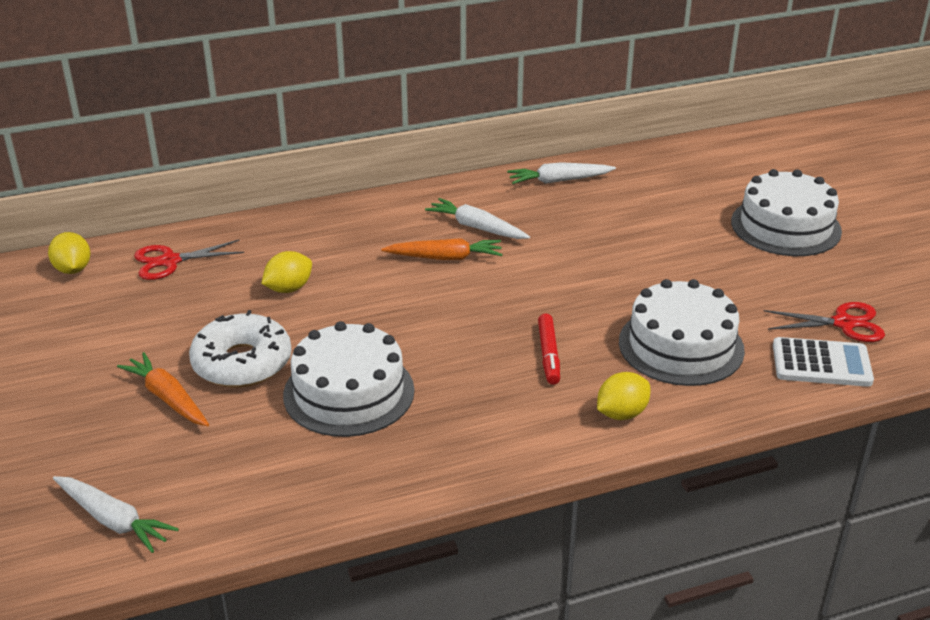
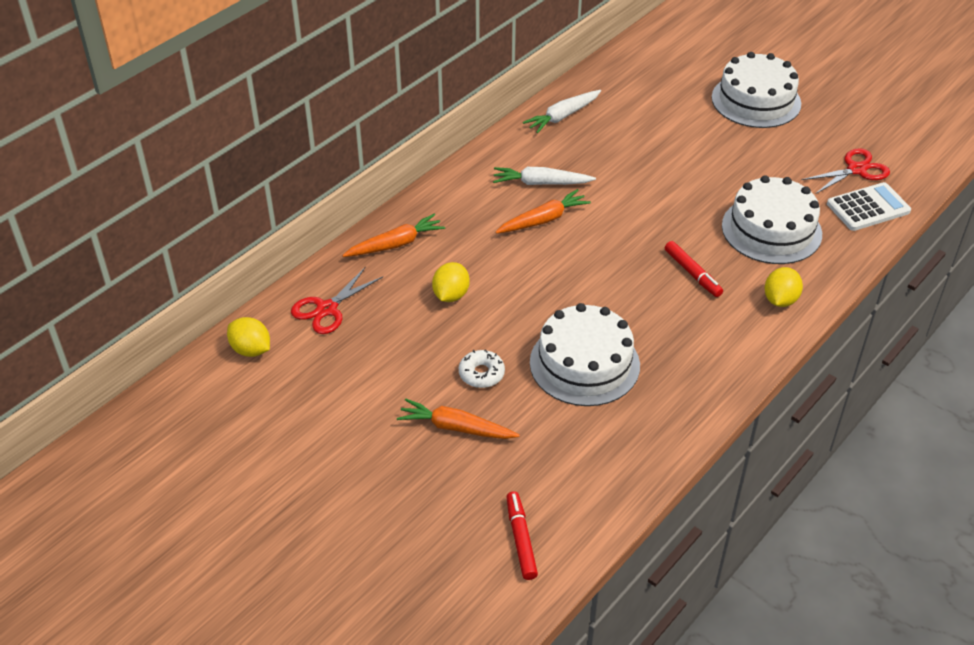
camera: 30 degrees left, 10 degrees up
(113, 520) = (521, 540): white carrot -> red marker
(242, 363) = (481, 374): white donut -> white donut, size x0.53
(286, 232) = (396, 244): none -> orange carrot

